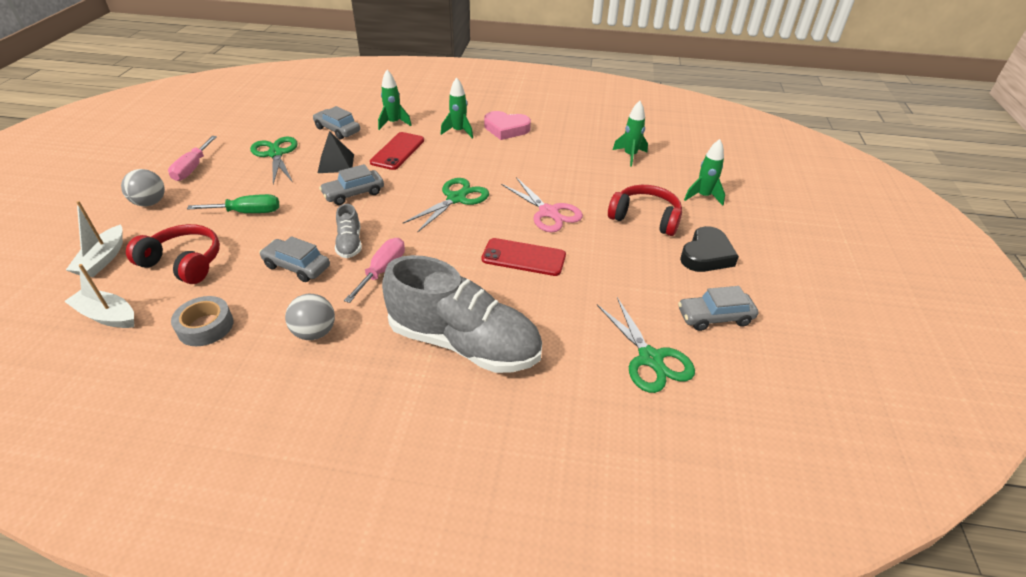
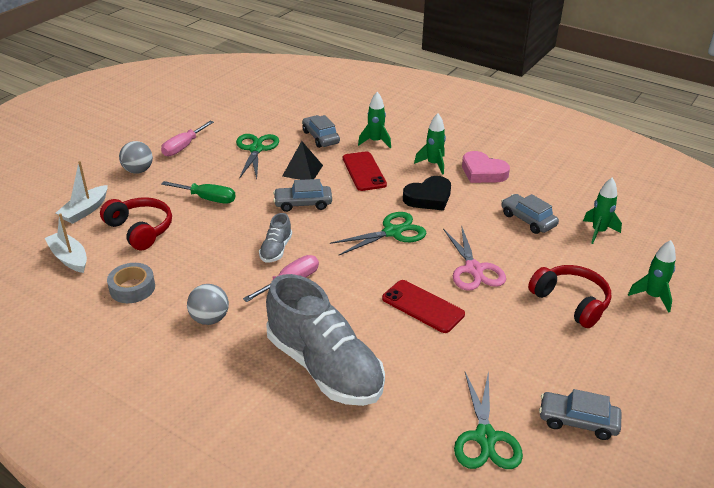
camera: 25 degrees right, 5 degrees down
(297, 266) = (223, 258): grey car -> grey car (528, 220)
(398, 151) = (364, 171): red phone -> red phone turned 60 degrees counterclockwise
(706, 255) = (612, 358): black heart -> black heart (428, 198)

